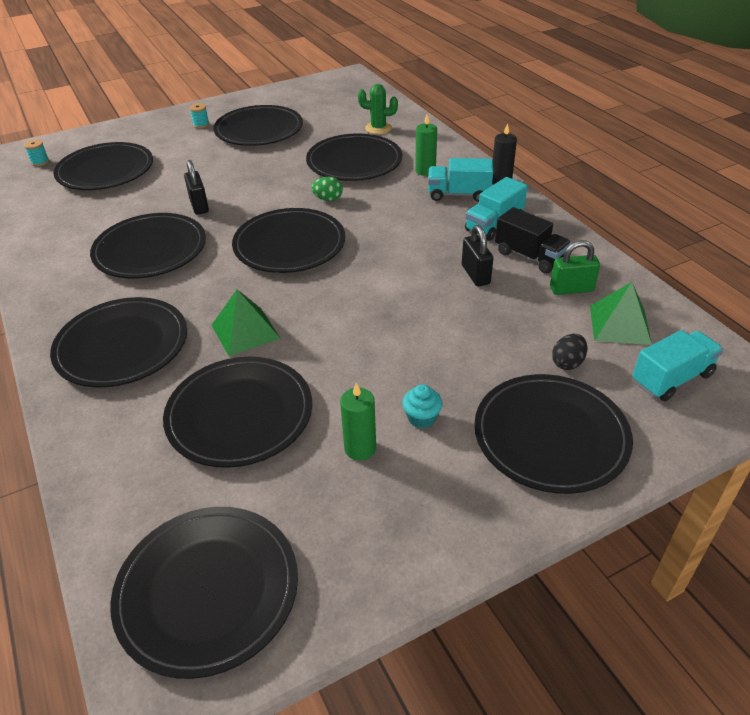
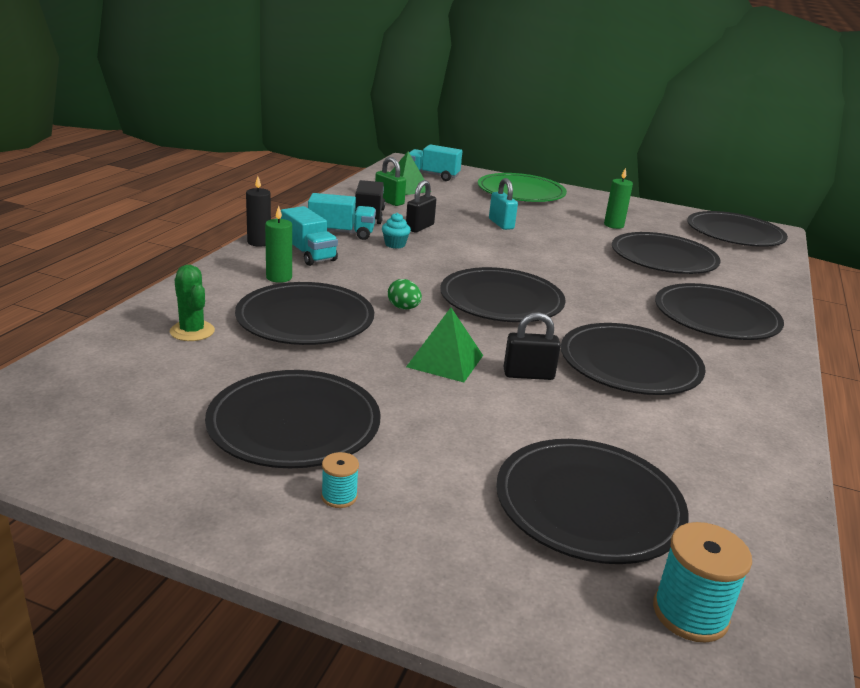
camera: 135 degrees left, 15 degrees down
(40, 162) = (690, 613): turquoise spool -> turquoise spool, size x1.81
(199, 206) = (528, 375): black padlock -> black padlock turned 60 degrees clockwise
(245, 331) = (614, 280): green pyramid -> green pyramid (445, 361)
(421, 418) = (567, 217): turquoise cupcake -> turquoise cupcake (395, 244)
(443, 339) = (501, 224): none -> turquoise padlock
(550, 436) = (521, 192): black plate -> green plate
(567, 363) = (462, 195): black egg -> none

